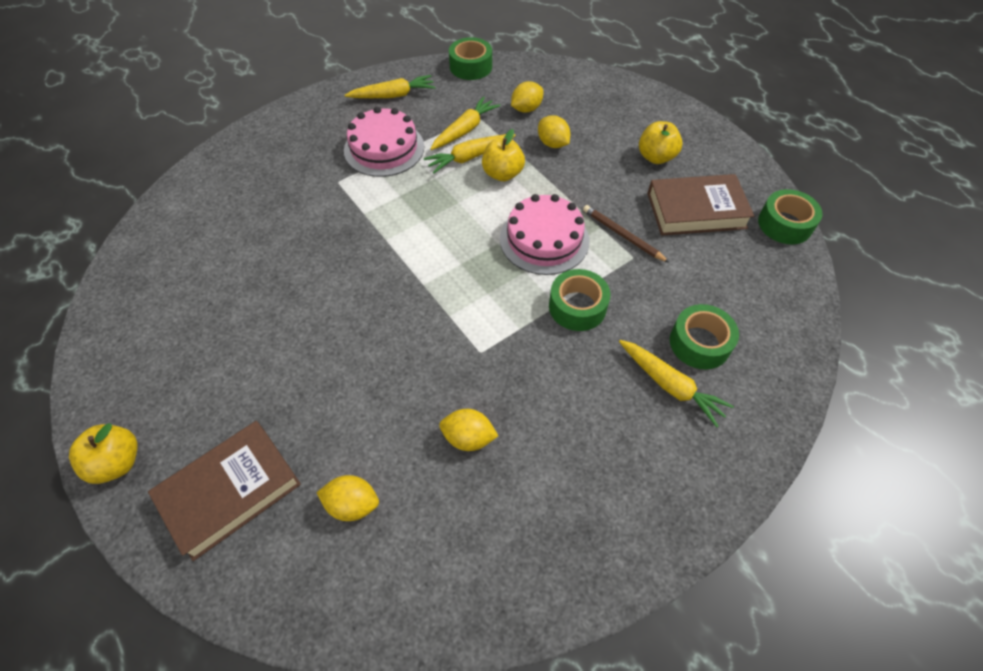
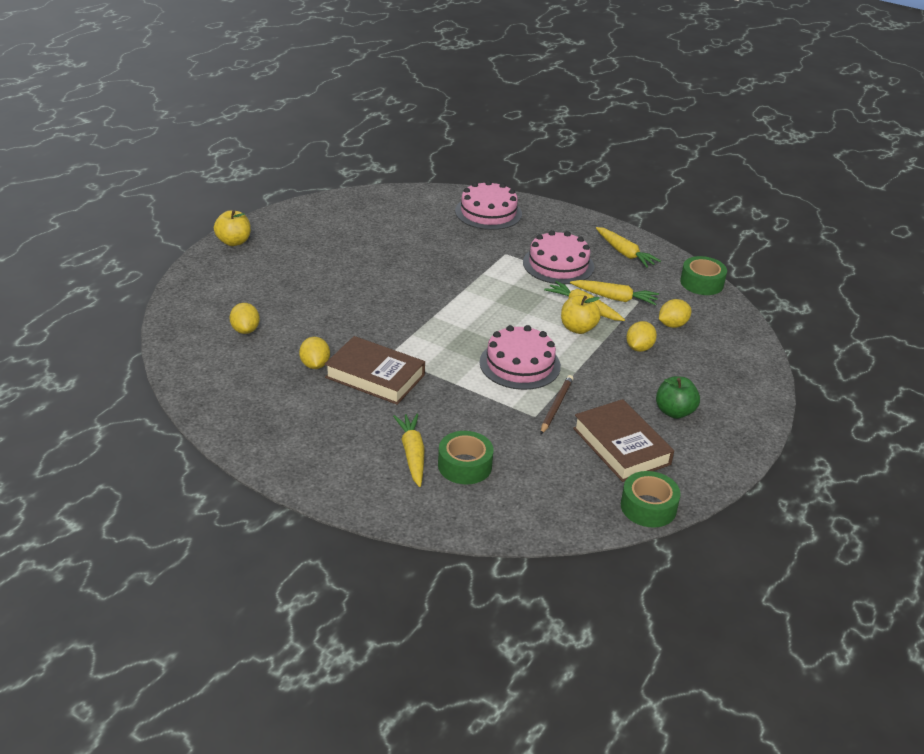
camera: 65 degrees right, 20 degrees down
(230, 491) = (233, 284): brown book -> brown book (375, 376)
(246, 167) = (488, 212): none -> pink cake
(526, 109) = (672, 325): yellow lemon -> yellow lemon turned 60 degrees counterclockwise
(577, 307) = (460, 394): green tape -> none
(656, 157) = (674, 412): yellow apple -> green apple
(670, 385) = (412, 454): yellow carrot -> yellow carrot turned 150 degrees clockwise

